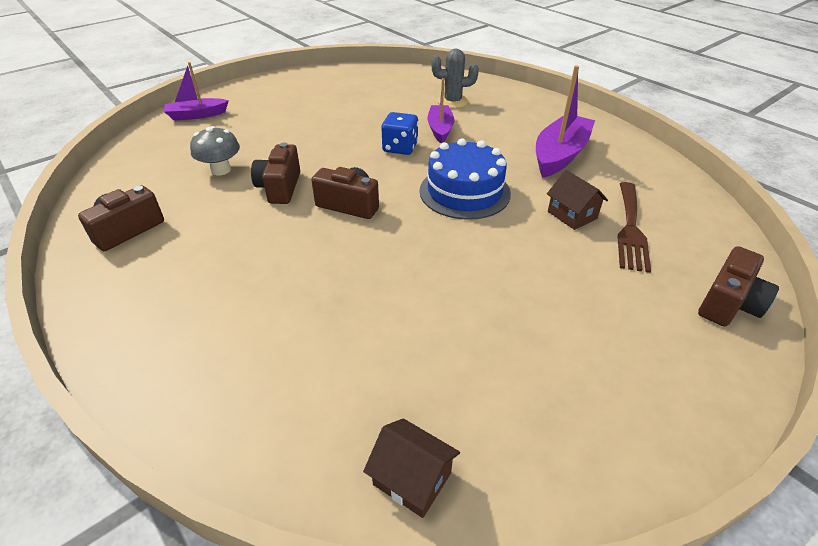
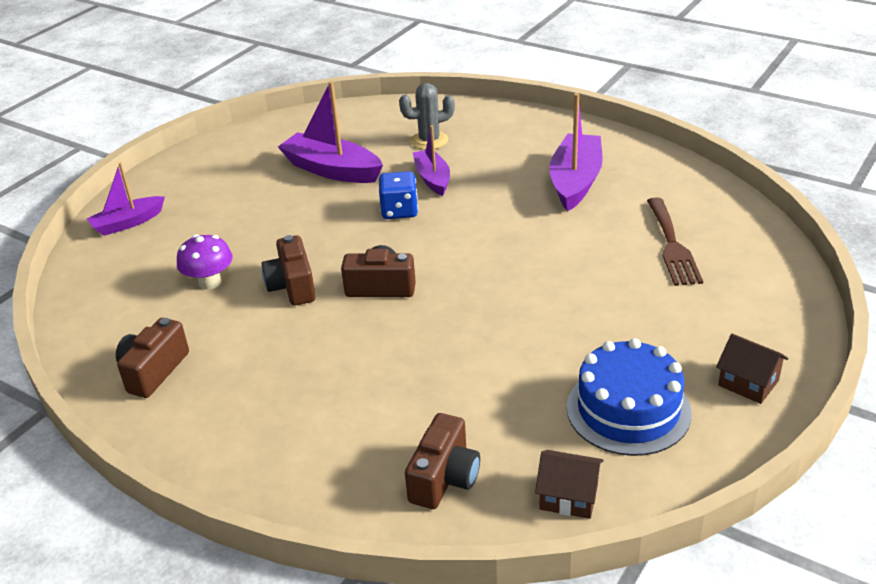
camera: 15 degrees left, 5 degrees down
(221, 170) = (210, 282): grey mushroom -> purple mushroom
(366, 108) = (332, 170): none -> purple boat
(464, 192) = (495, 245): blue cake -> blue cake (628, 410)
(572, 215) = (612, 244): brown house -> brown house (748, 383)
(728, 303) = (777, 294): brown camera -> brown camera (444, 478)

